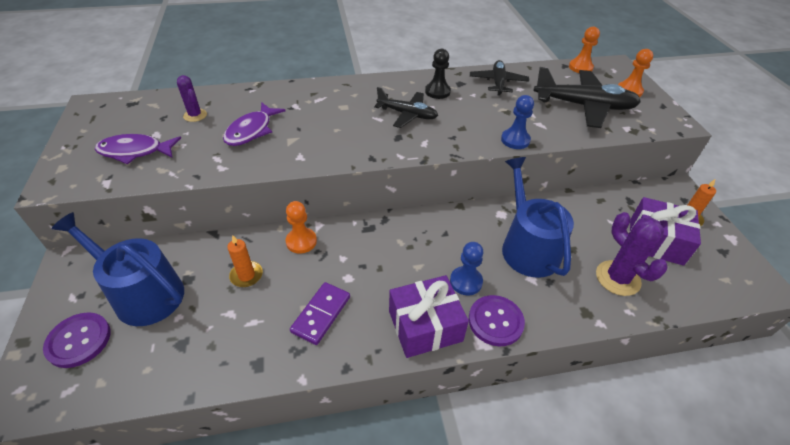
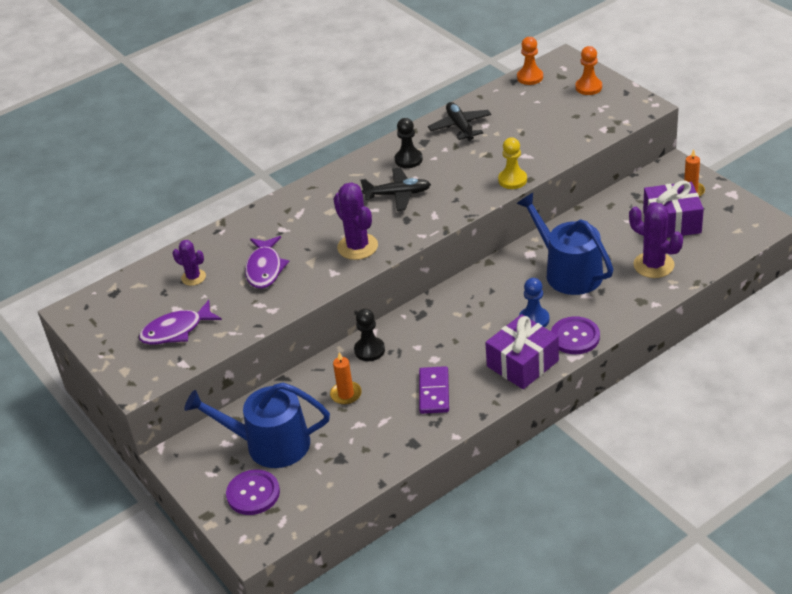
camera: 20 degrees left, 5 degrees down
(301, 241) = (369, 350): orange pawn -> black pawn
(339, 143) = (357, 247): none -> purple cactus
(515, 140) = (512, 180): blue pawn -> yellow pawn
(583, 106) = (555, 121): black plane -> none

